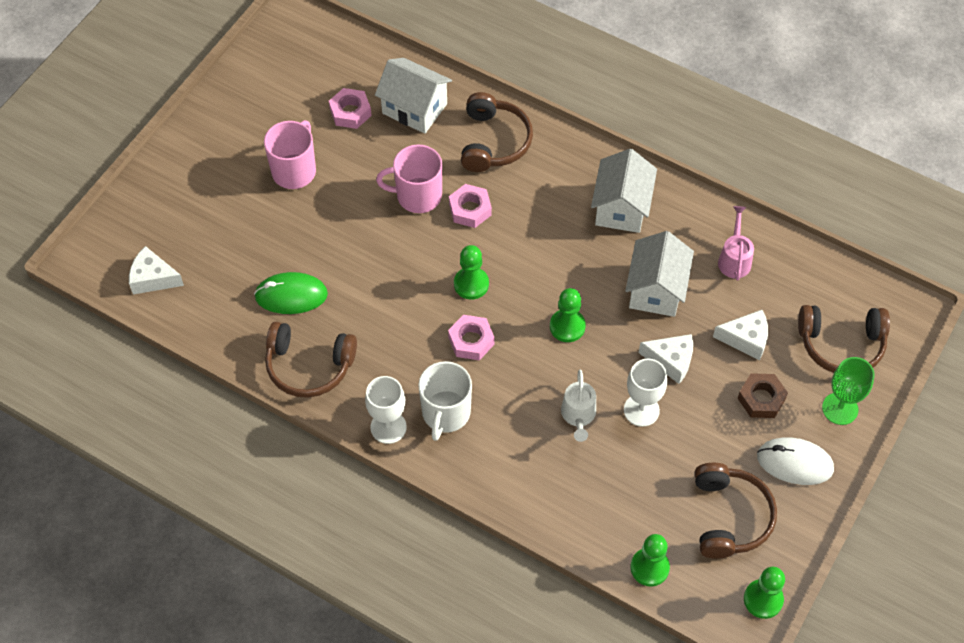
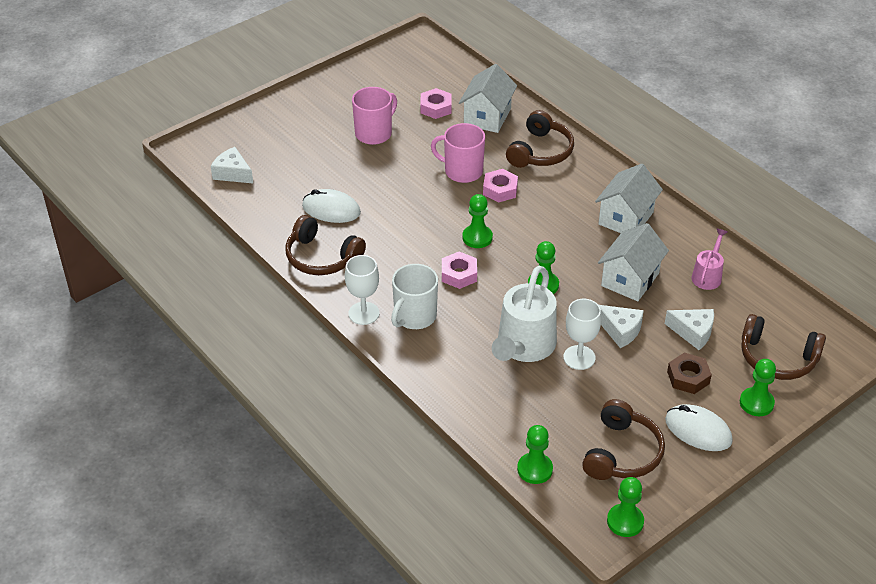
camera: 20 degrees right, 15 degrees down
(291, 295) = (331, 209): green mouse -> white mouse
(414, 108) = (487, 117): white house -> white house turned 60 degrees clockwise
(578, 416) = (523, 347): white watering can -> white watering can, size x1.89
(840, 408) = (756, 403): green goblet -> green pawn

